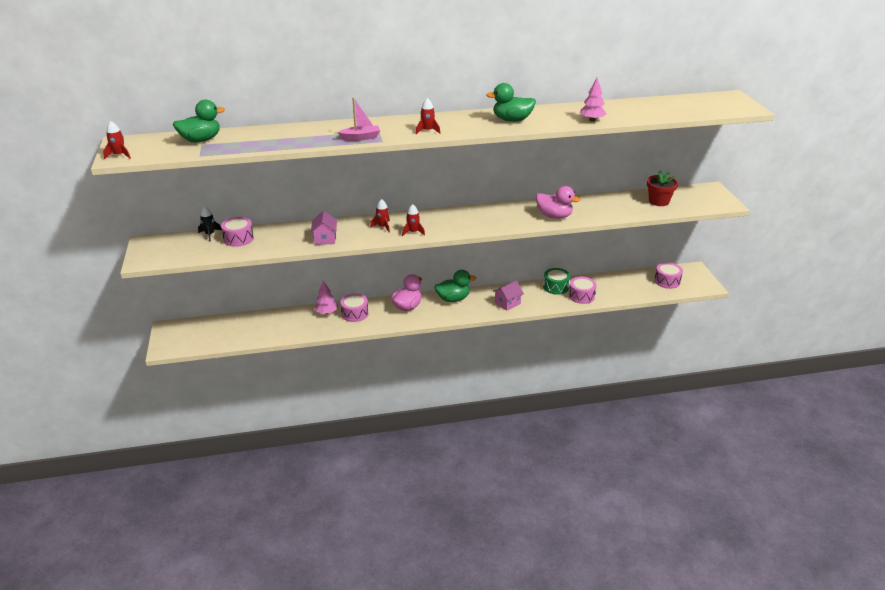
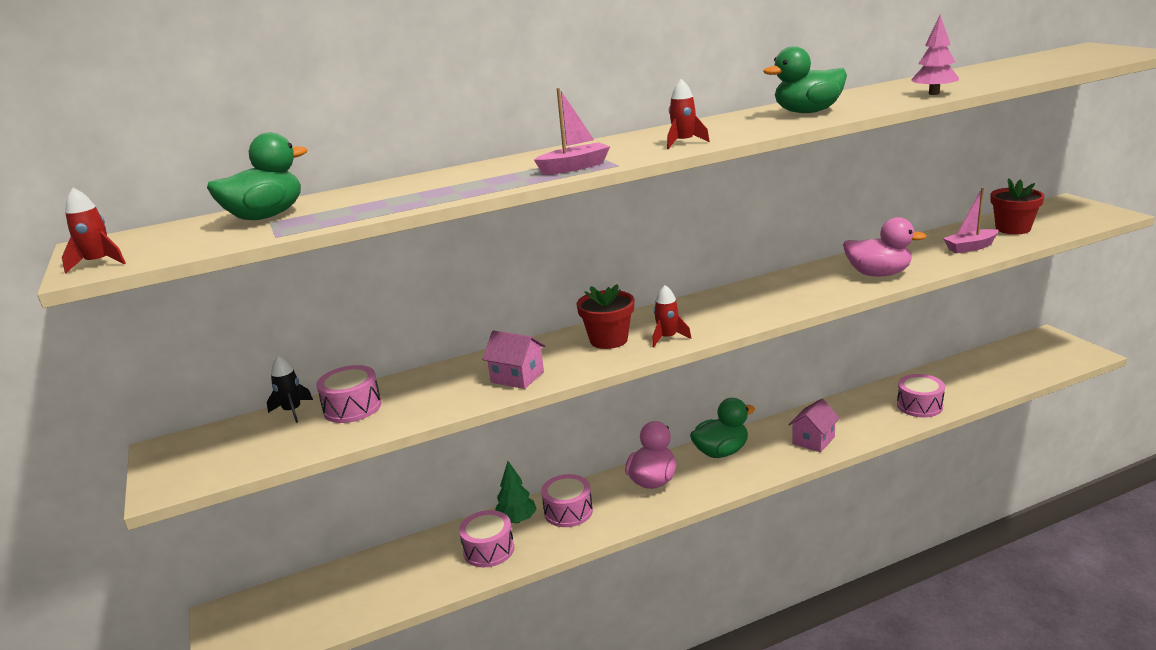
camera: 10 degrees left, 10 degrees down
(325, 239) = (517, 377): pink house -> pink house turned 45 degrees counterclockwise
(326, 312) = (516, 520): pink tree -> green tree
(382, 227) = (608, 340): red rocket -> red flower pot
(556, 287) = (869, 400): green drum -> none
(621, 209) = (970, 247): none -> pink boat
(667, 281) = (1026, 359): pink drum -> pink drum (488, 550)

